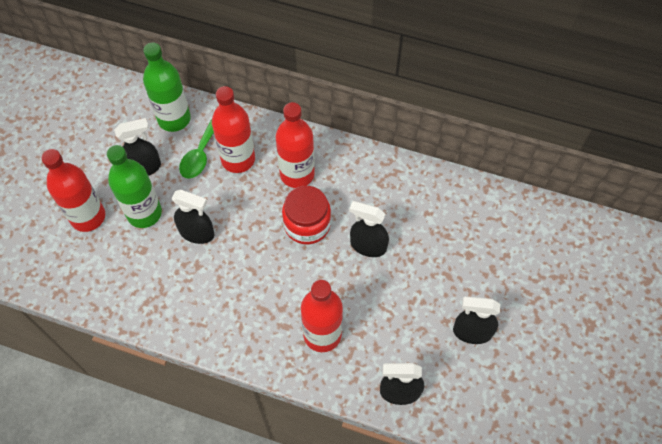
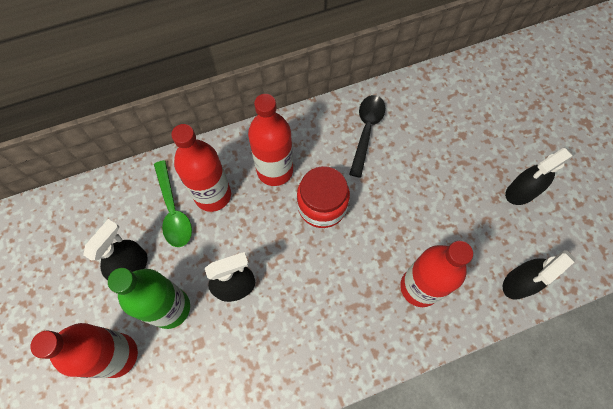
camera: 40 degrees left, 5 degrees up
(174, 119) = (121, 202): green bottle -> none
(368, 246) = (385, 186): black spray bottle -> none
(393, 196) = (366, 131): none -> black spoon

